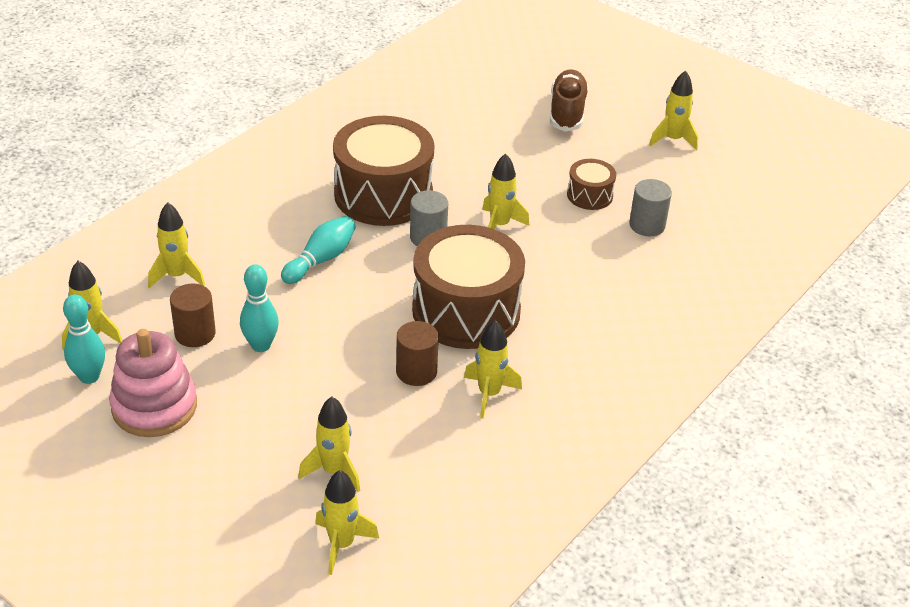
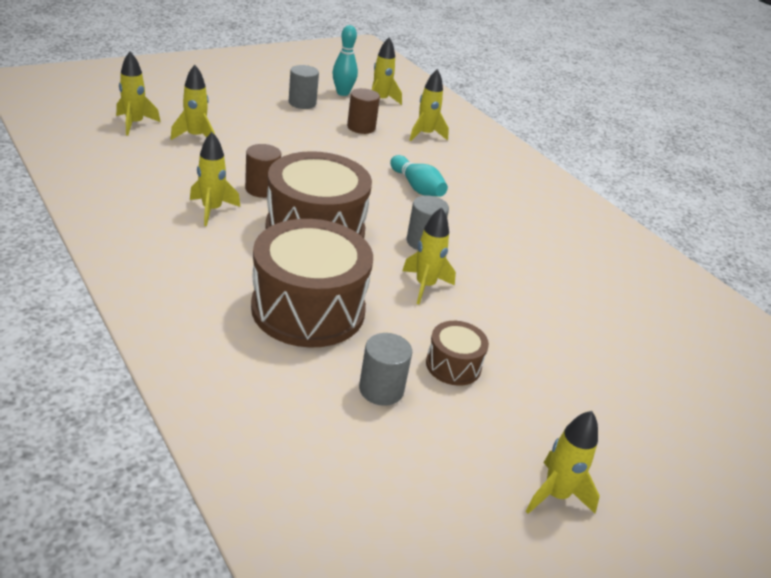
camera: 105 degrees right, 5 degrees down
(154, 406) = (302, 103): pink stacking toy -> grey cylinder
(261, 345) = (334, 143): turquoise bowling pin -> none
(383, 194) = (495, 238): brown drum -> brown drum (308, 309)
(567, 112) = (631, 411): brown shoe -> none

